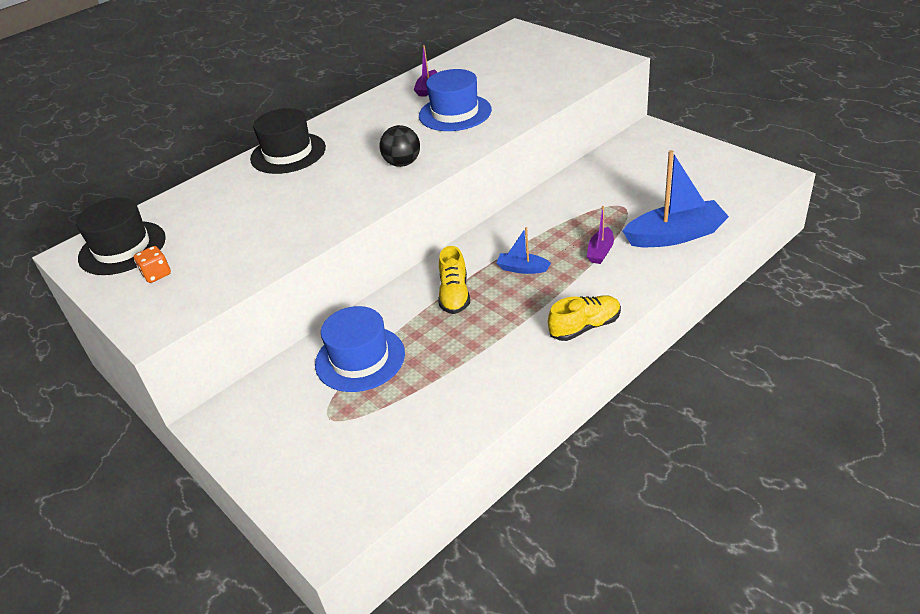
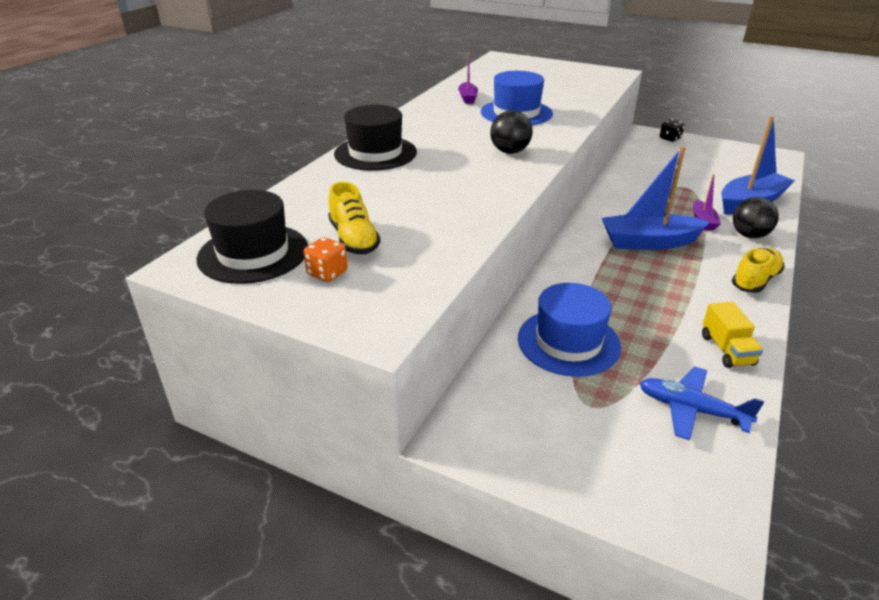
camera: 25 degrees left, 5 degrees down
(404, 438) = (691, 409): none -> blue plane
(454, 295) = (607, 271): yellow shoe -> yellow shoe (354, 239)
(486, 392) = (727, 350): none -> yellow truck
(522, 268) = (649, 242): blue boat -> blue boat, size x1.97
(632, 275) = (749, 235): none -> black ball
(669, 139) = (670, 138): none -> black dice

